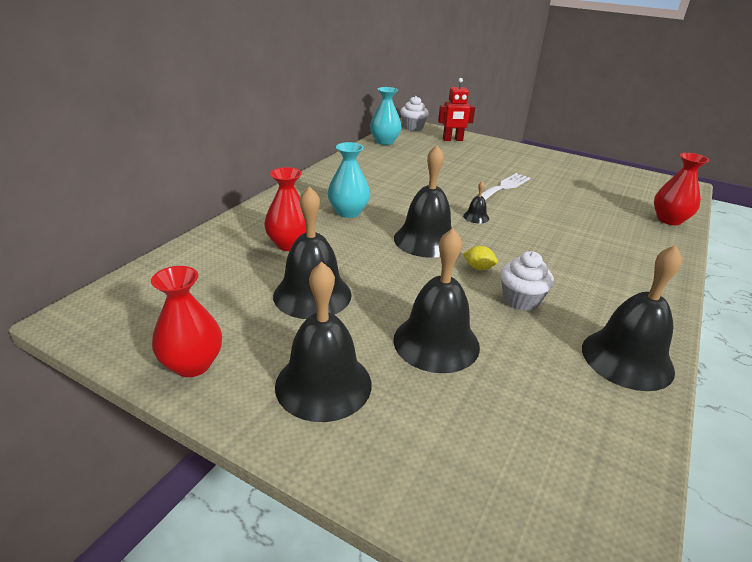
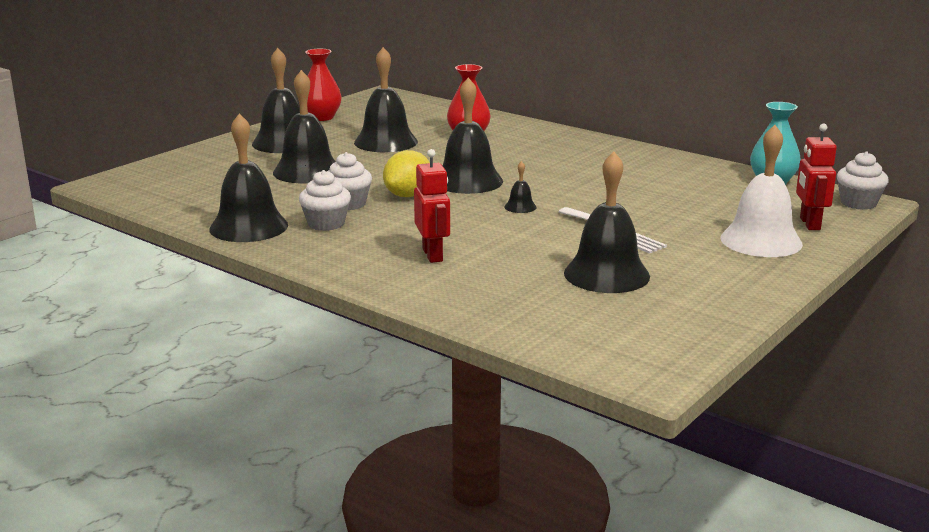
camera: 100 degrees right, 10 degrees down
(348, 212) = (533, 156): turquoise vase -> none
(478, 268) = (408, 195): yellow lemon -> yellow lemon, size x1.86
(487, 152) = (761, 241): none -> white bell
(573, 191) = (606, 274): none -> black bell
(579, 307) = (326, 224): none -> white cupcake
(598, 248) = (433, 255): none -> red robot
(669, 220) = (506, 321): red vase -> none

